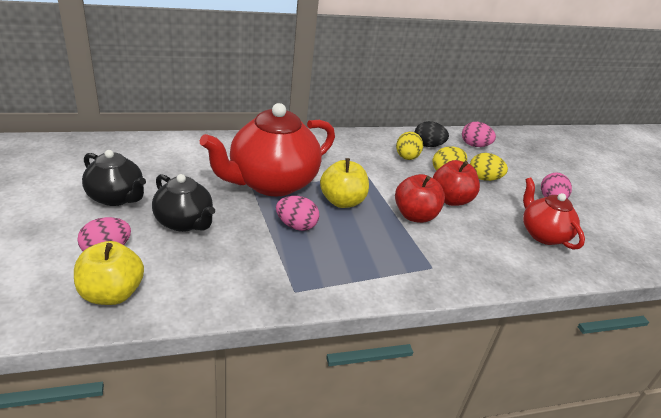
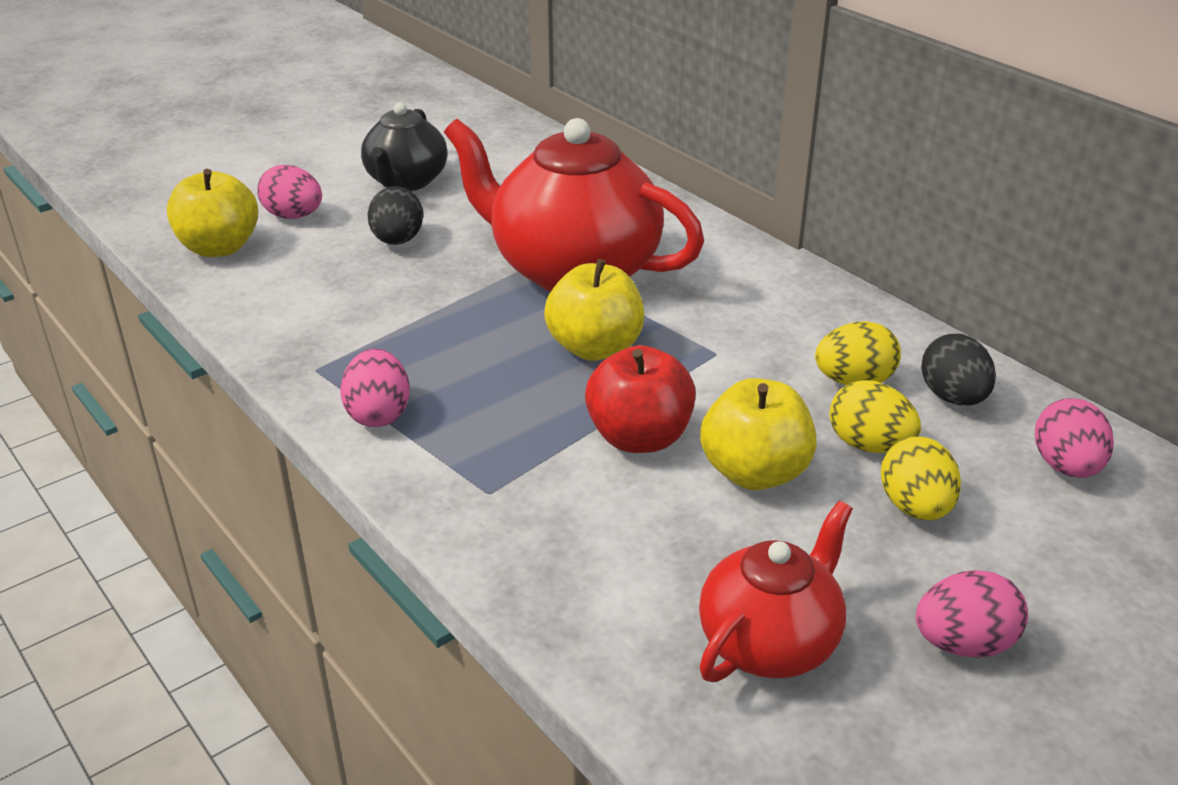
camera: 70 degrees right, 0 degrees up
(184, 222) = (397, 241): black teapot -> black egg
(296, 226) = (476, 325): pink egg -> pink egg (378, 414)
(450, 199) = (754, 473): red apple -> yellow apple

